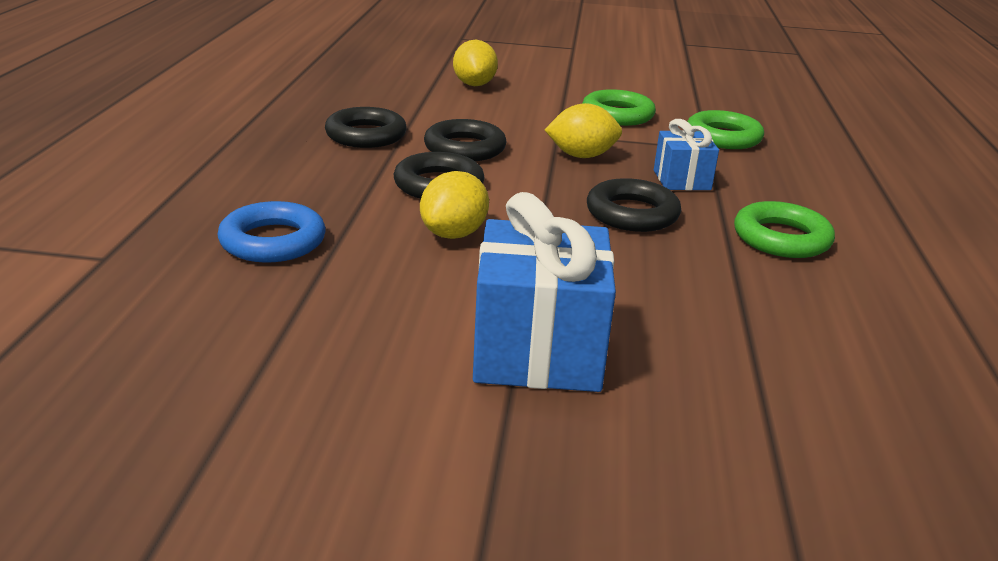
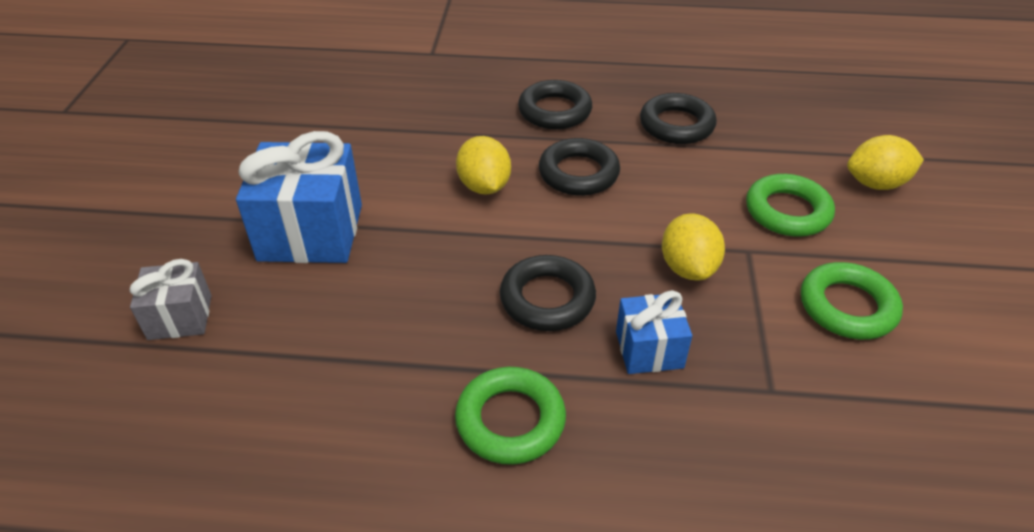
camera: 90 degrees right, 15 degrees up
(273, 241) = (460, 106): blue ring -> none
(454, 234) = (484, 186): yellow lemon -> yellow lemon turned 45 degrees clockwise
(464, 148) = (672, 184): black ring -> black ring (554, 111)
(722, 451) = (180, 317): none -> grey gift
(723, 137) = (822, 415): green ring -> green ring (787, 211)

